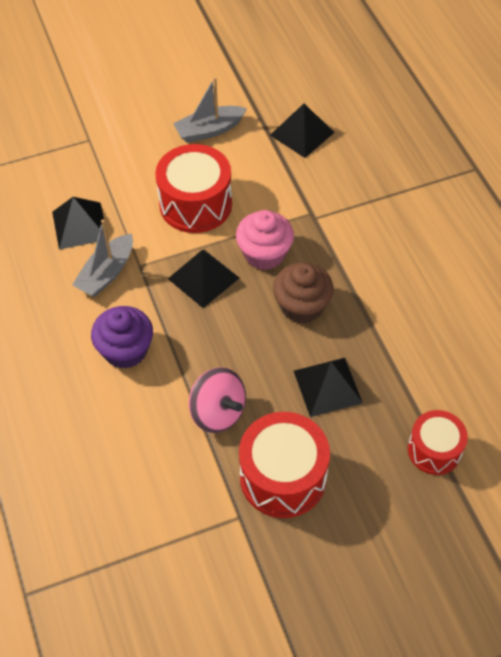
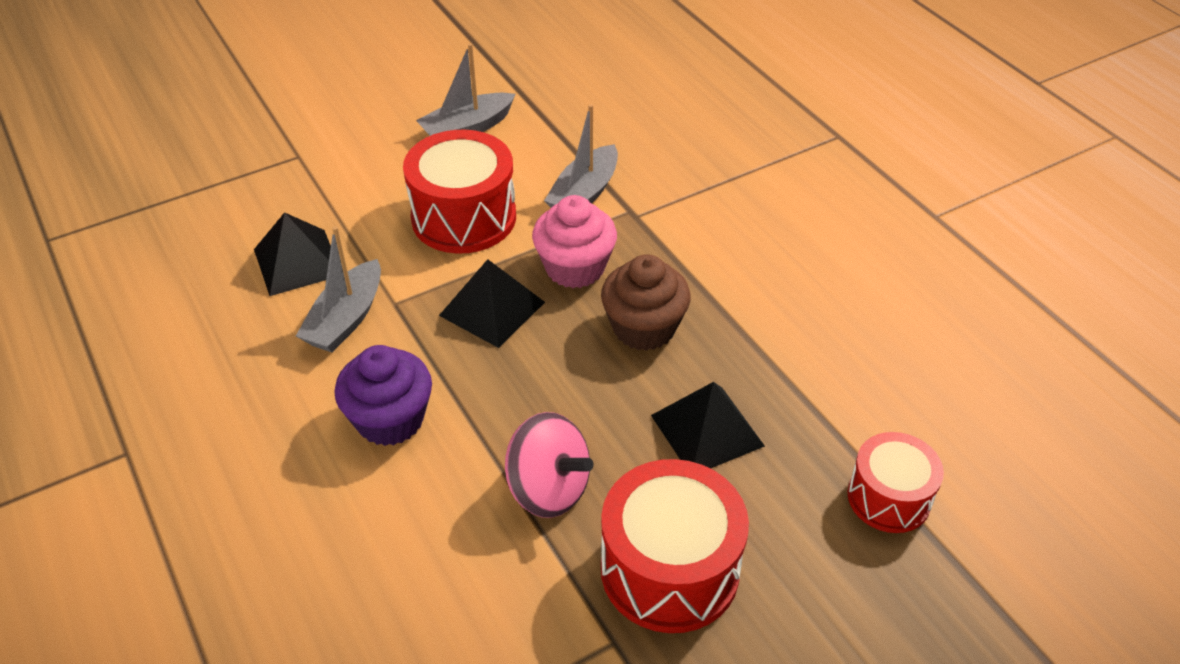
camera: 10 degrees left, 10 degrees down
(282, 195) = (584, 193): none -> grey boat
(302, 133) = (595, 119): black pyramid -> none

